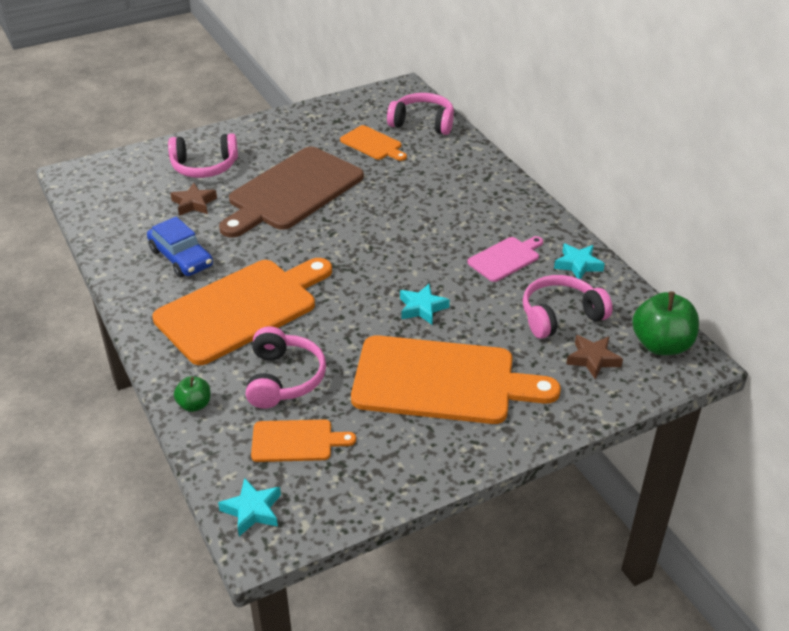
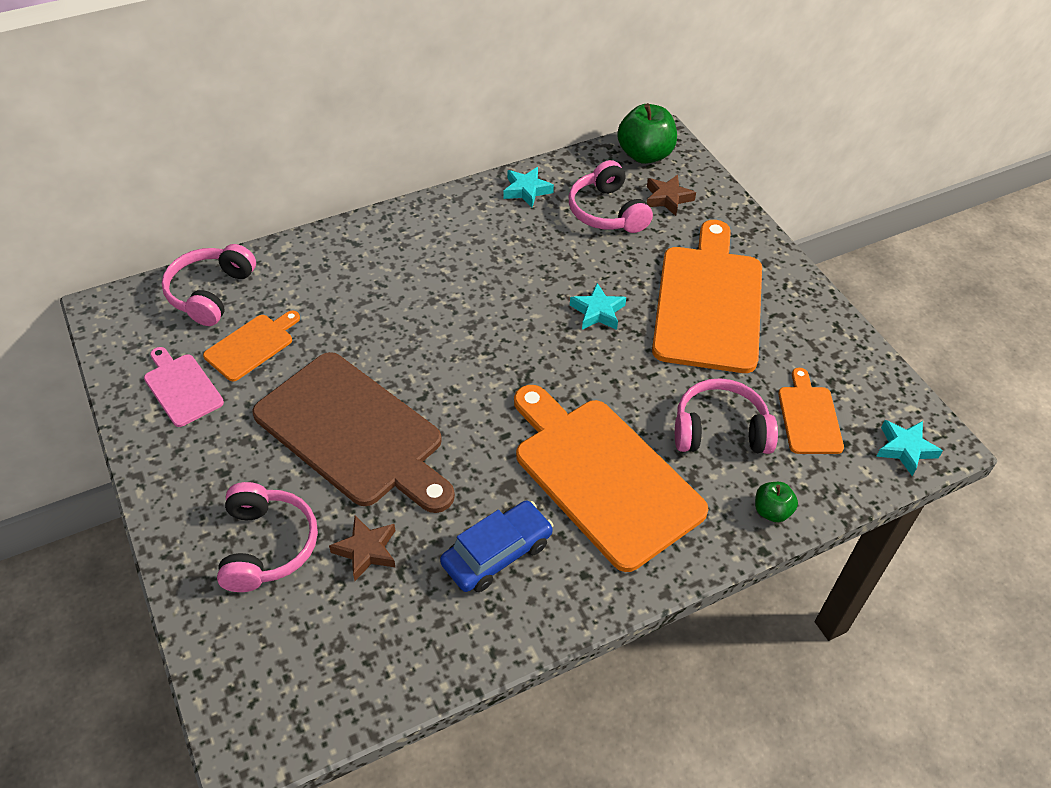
camera: 90 degrees left, 10 degrees up
(505, 258) = (513, 241): pink cutting board -> pink cutting board (181, 387)

